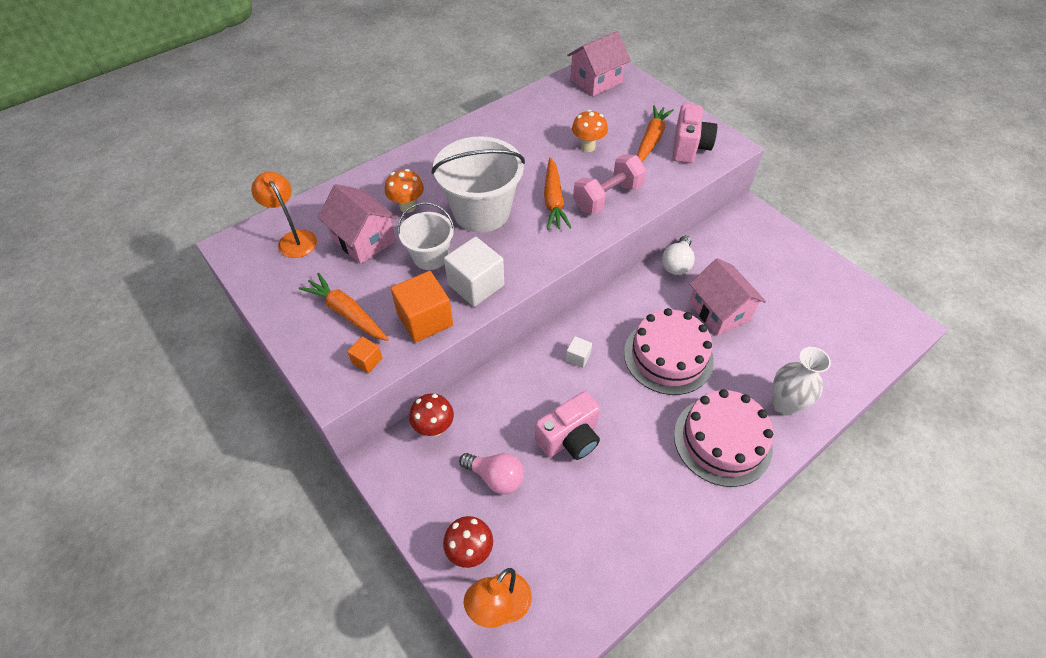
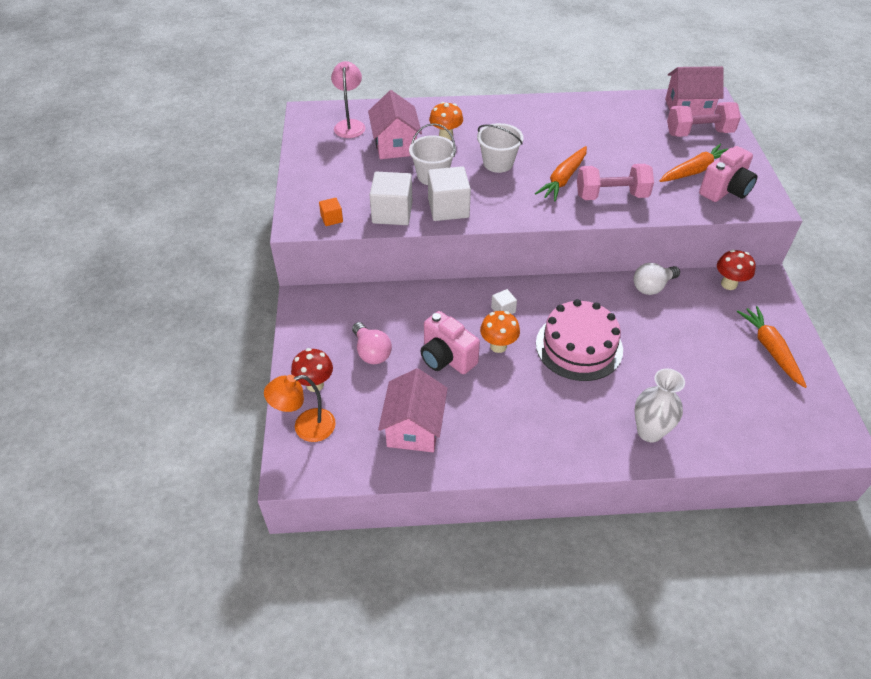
camera: 35 degrees right, 5 degrees down
(294, 239) = (350, 125): orange lamp -> pink lamp
(347, 313) = (344, 185): orange carrot -> orange carrot (770, 349)
(425, 319) = (392, 213): orange cube -> white cube
(434, 428) = (356, 300): red mushroom -> red mushroom (728, 284)
(481, 212) = (498, 163): white bucket -> white bucket, size x0.59
(569, 438) = (446, 358): pink camera -> pink camera turned 45 degrees clockwise
(588, 147) = (631, 154): orange mushroom -> orange mushroom (498, 346)
(624, 101) = (699, 133): none -> pink dumbbell
(719, 311) = (657, 338): pink house -> pink house (414, 428)
(722, 440) = (568, 426): pink cake -> none

